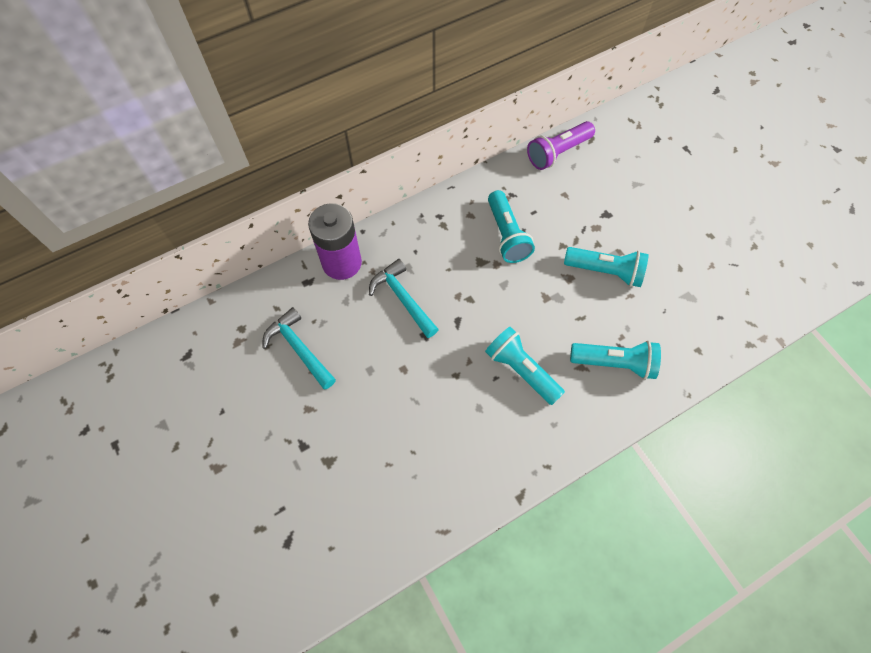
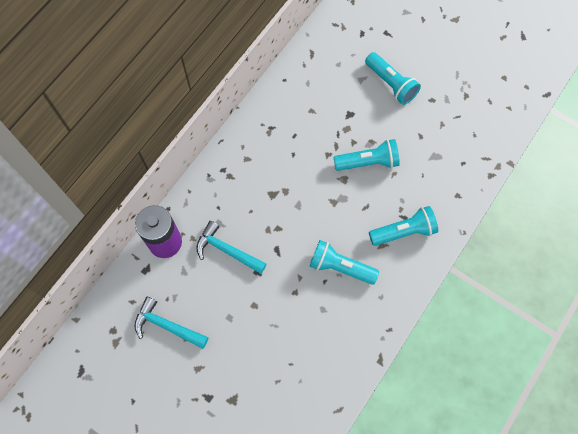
camera: 25 degrees left, 5 degrees up
(506, 235) = (282, 163): turquoise flashlight -> turquoise flashlight (391, 84)
(558, 152) = (291, 76): purple flashlight -> none

